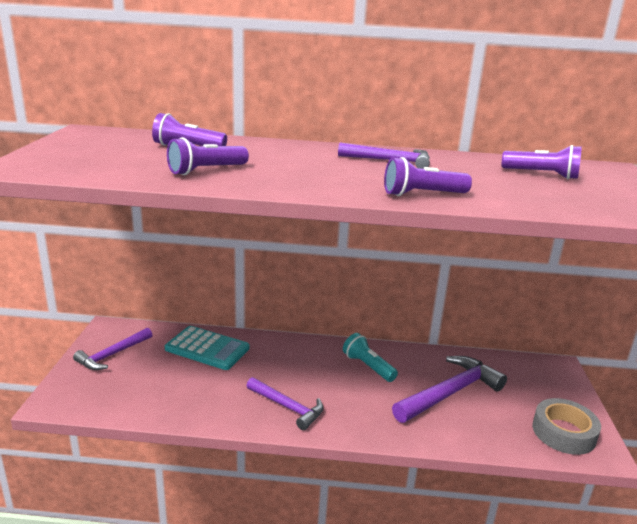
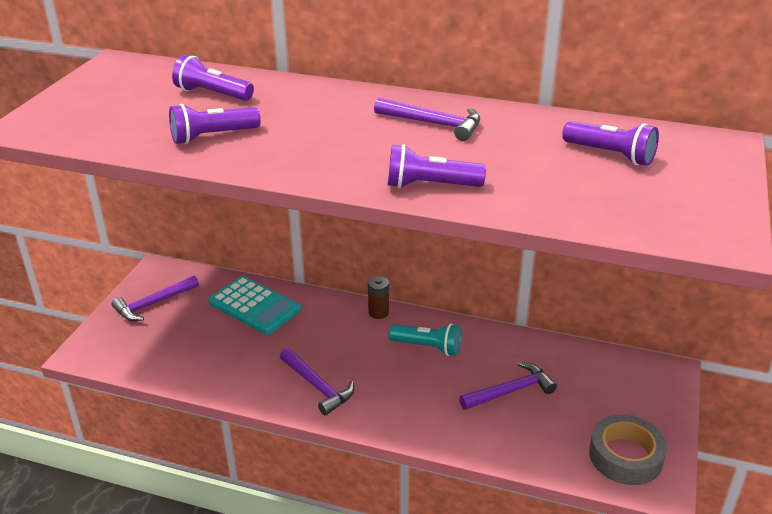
camera: 15 degrees right, 10 degrees up
(316, 344) = (378, 312): none -> brown battery
(368, 366) = (427, 347): turquoise flashlight -> turquoise flashlight turned 135 degrees clockwise
(449, 393) = (510, 391): purple hammer -> purple hammer, size x0.63

